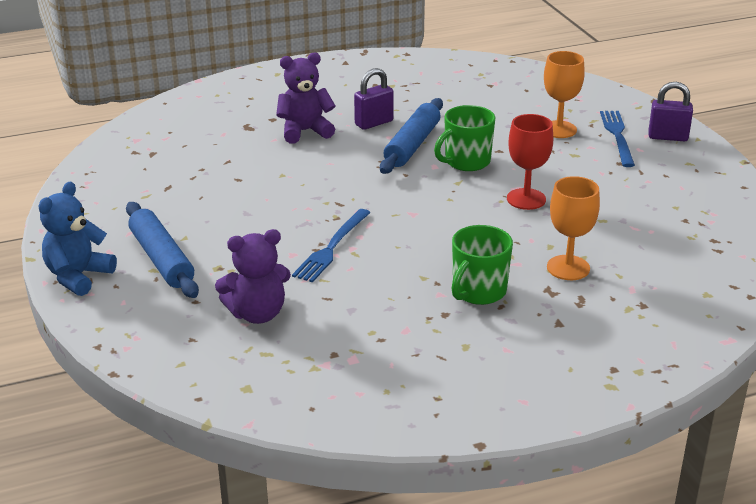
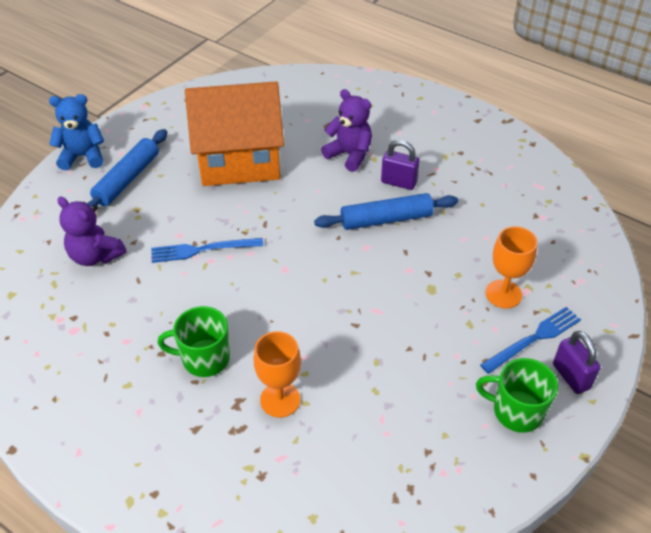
camera: 55 degrees right, 15 degrees up
(228, 187) = (239, 160): none -> orange house
(466, 162) = (390, 262): green mug -> green mug (516, 411)
(526, 199) = (364, 325): red goblet -> none

